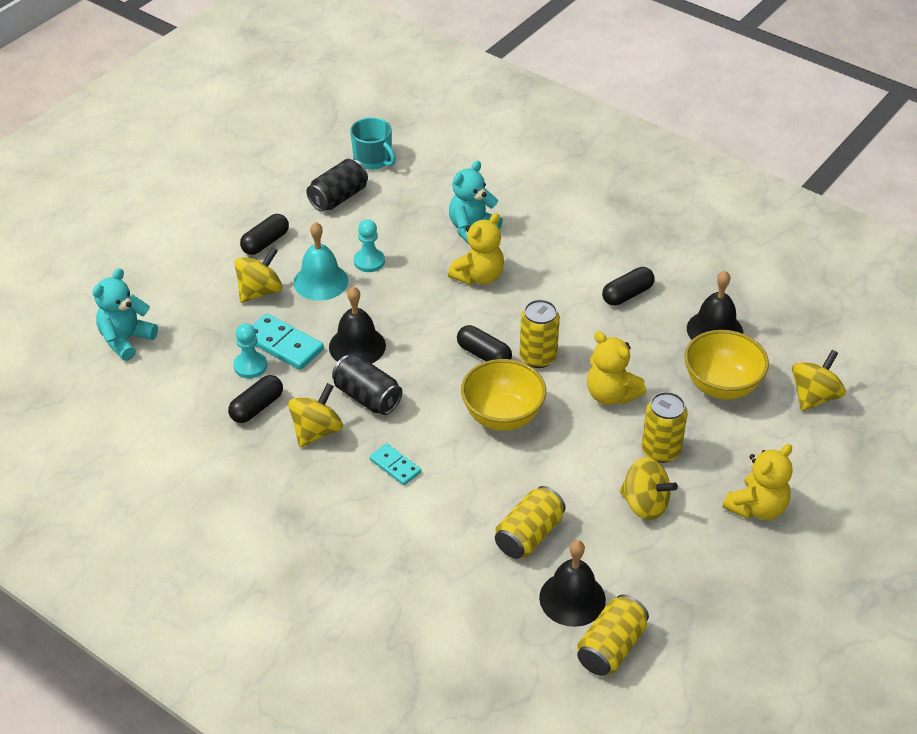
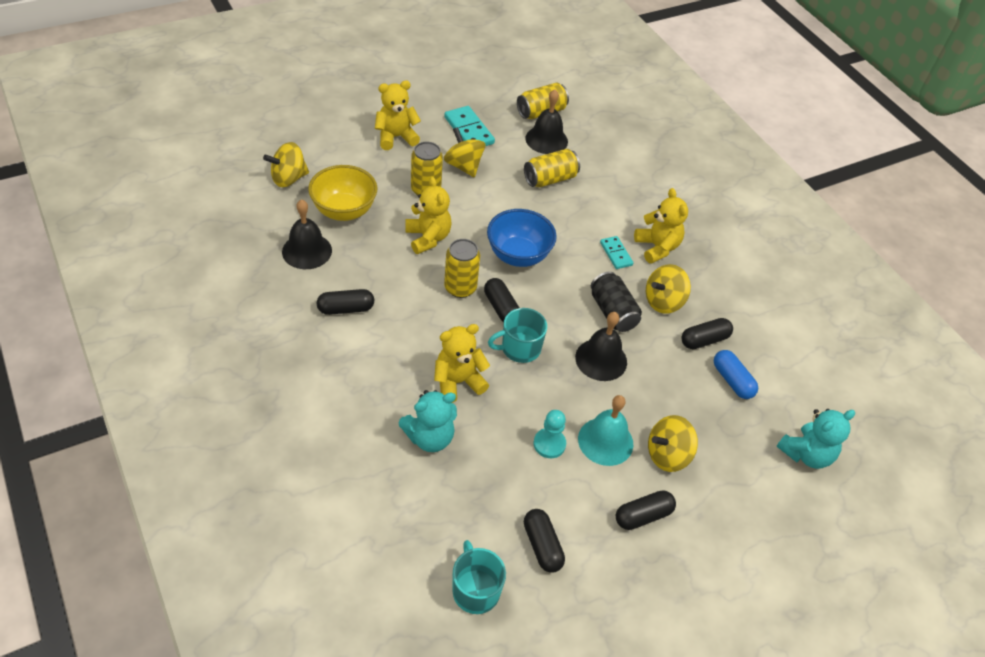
camera: 160 degrees left, 5 degrees up
(215, 378) = (732, 380): none -> blue capsule
(250, 366) = (699, 379): turquoise pawn -> none
(283, 345) = (664, 388): turquoise domino -> turquoise domino (469, 130)
(338, 198) = (542, 546): black can -> black capsule
(350, 496) = (657, 247): none -> yellow teddy bear
(441, 325) = (520, 348): none -> turquoise mug
(502, 416) = (518, 255): yellow bowl -> blue bowl

